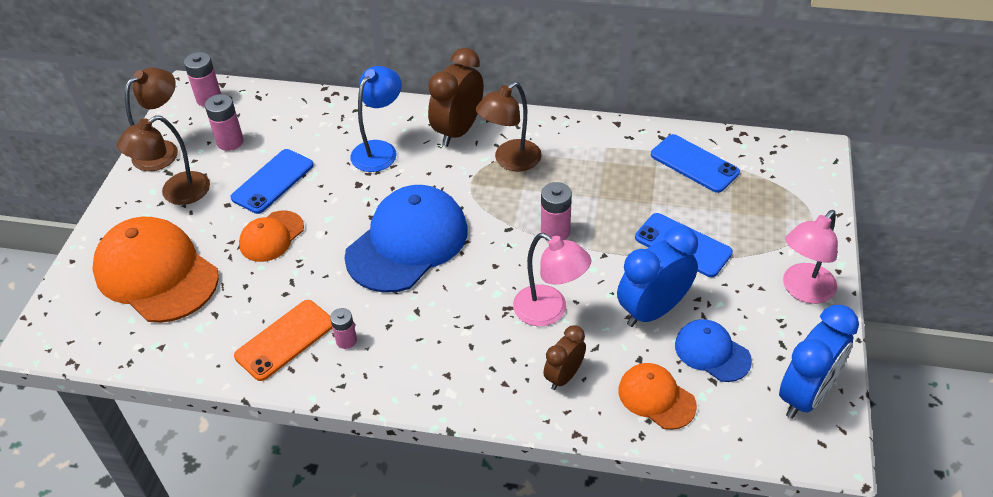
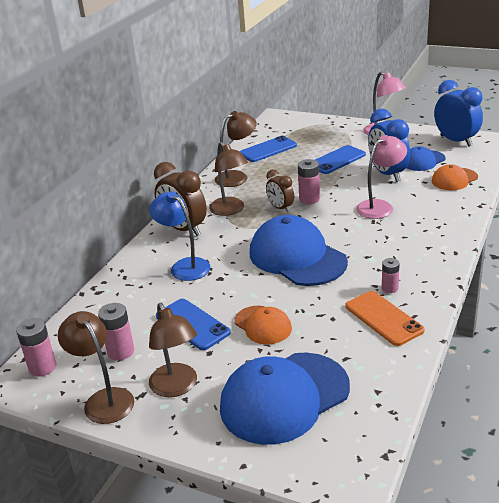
camera: 75 degrees left, 15 degrees down
(156, 273) = (284, 397): orange cap -> blue cap
(564, 376) = (435, 206): brown clock -> brown clock (280, 208)
(601, 149) = (237, 177): none -> brown lamp

